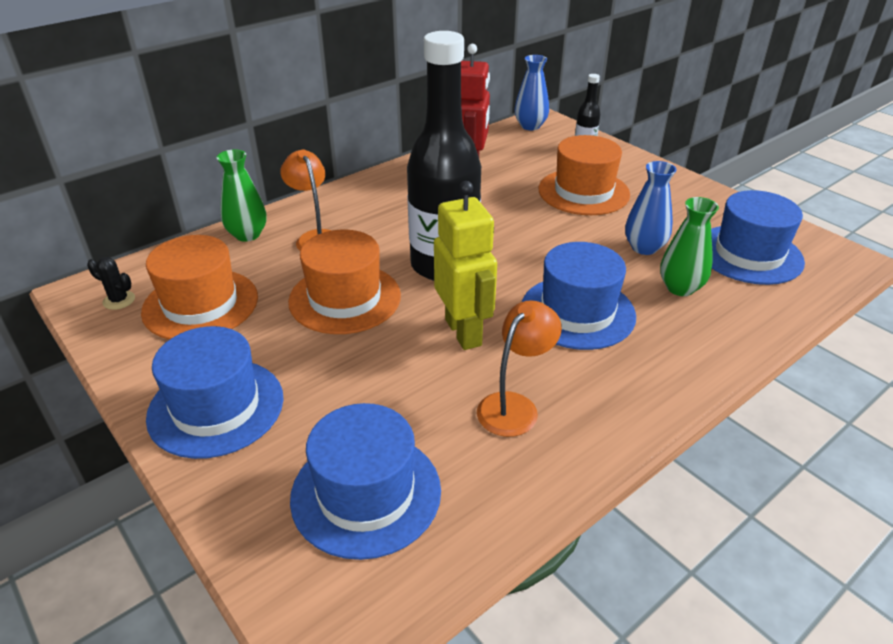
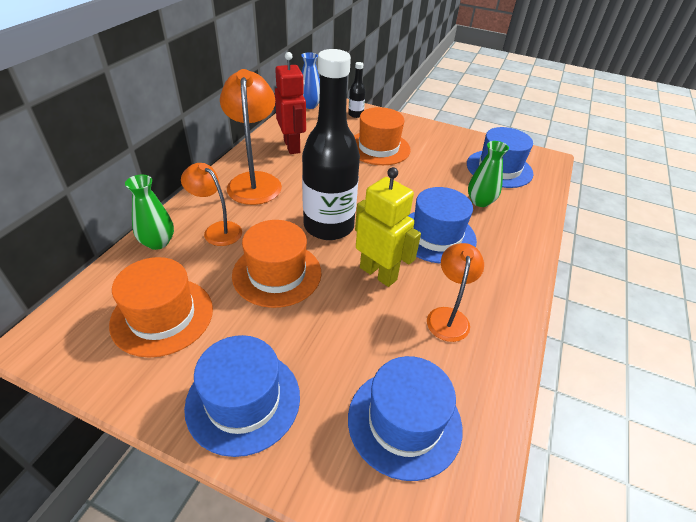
camera: 30 degrees left, 5 degrees up
(119, 300) = (82, 337): black cactus -> none
(395, 197) = (254, 181): none -> orange lamp
(644, 248) = (441, 179): blue vase -> none

